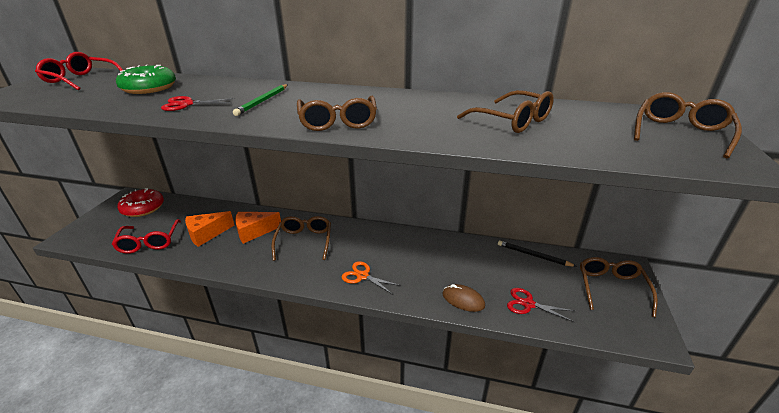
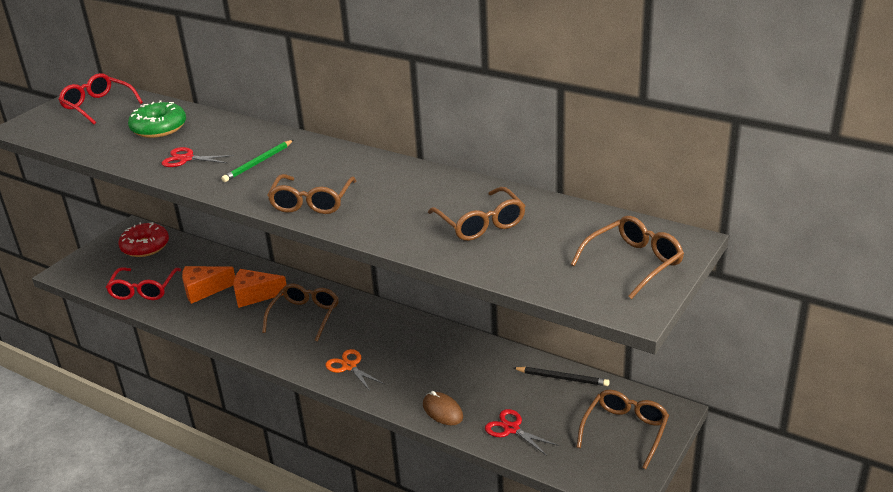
camera: 20 degrees right, 0 degrees up
(533, 255) = (562, 378): black pencil -> black pencil turned 150 degrees clockwise

